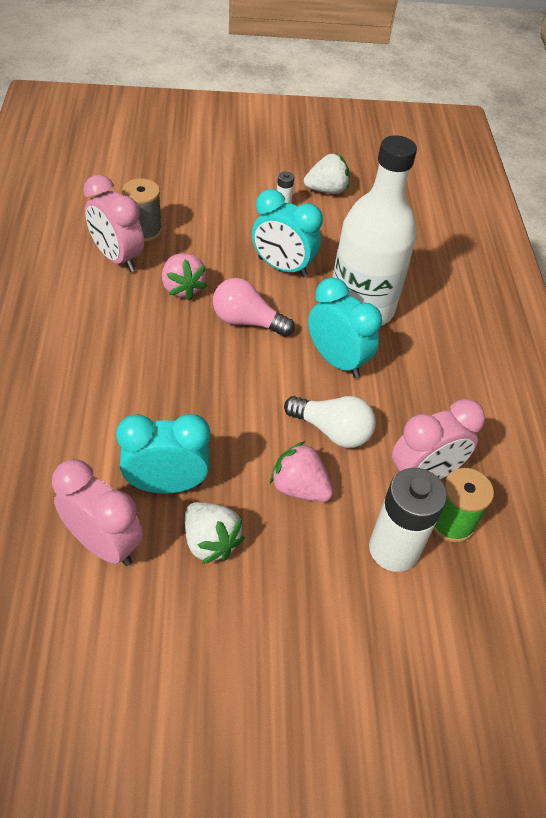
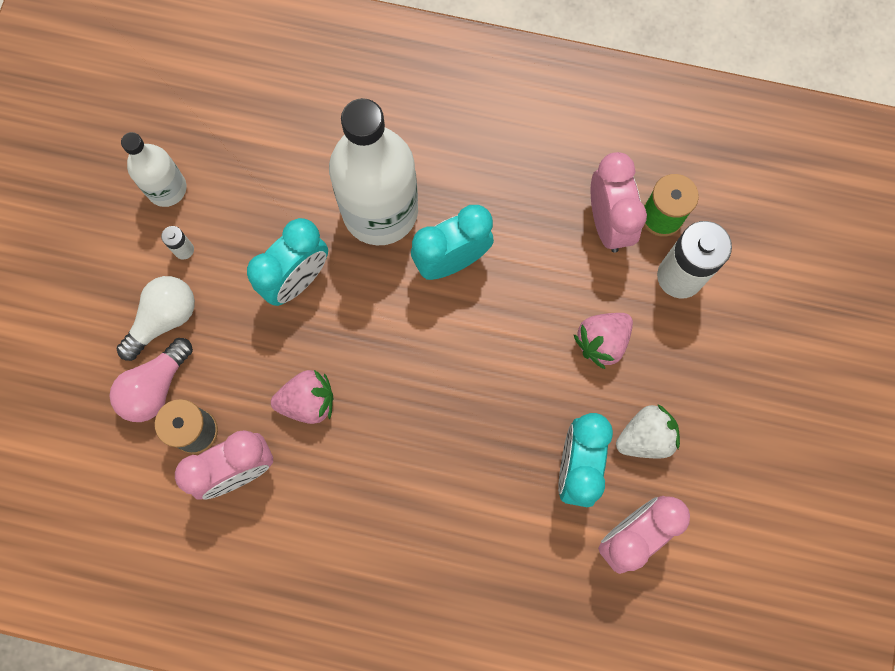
camera: 70 degrees left, 25 degrees up
(247, 321) = (376, 341): pink light bulb -> pink light bulb (155, 387)
(326, 190) = (167, 188): white strawberry -> white bottle
(332, 431) = (542, 292): white light bulb -> white light bulb (164, 319)

